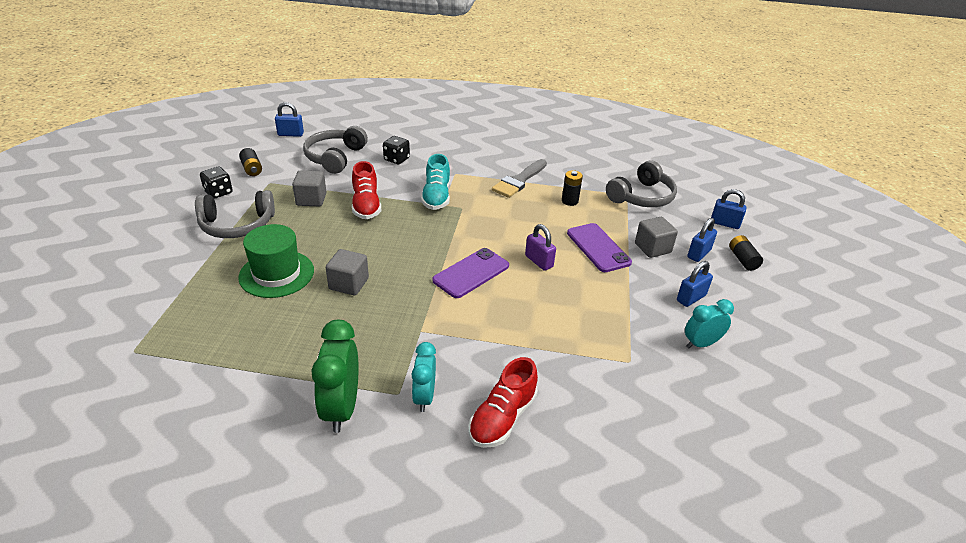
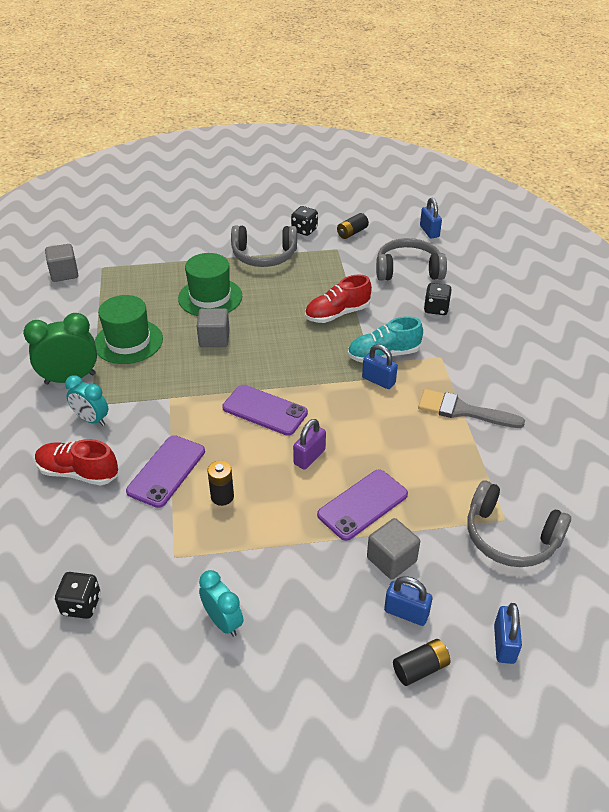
camera: 75 degrees right, 5 degrees up
(237, 225) = (264, 256): grey headphones -> grey headphones turned 60 degrees counterclockwise
(307, 348) = (128, 341): none -> green hat
(311, 199) = (326, 280): grey cube -> grey cube (64, 273)
(424, 397) = (91, 420): turquoise clock -> turquoise clock turned 135 degrees counterclockwise
(524, 349) = (166, 471): none -> purple phone
(569, 201) = (448, 464): black battery -> black battery (222, 497)
(676, 434) = (81, 605): none -> black dice
(691, 298) = (305, 607): blue padlock -> blue padlock (378, 380)

